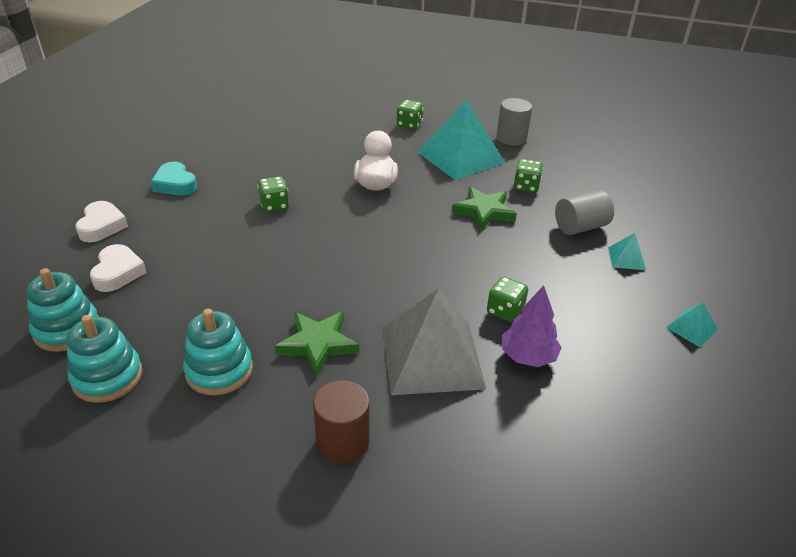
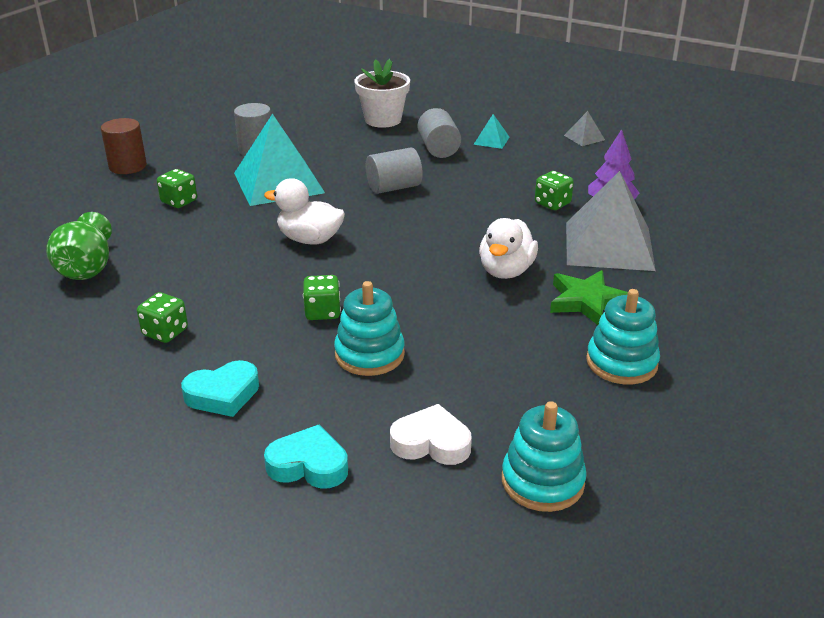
camera: 75 degrees left, 5 degrees down
(102, 226) = (308, 465): white heart -> turquoise heart
(107, 377) = (629, 441): turquoise stacking toy -> turquoise stacking toy (369, 354)
(309, 113) = (86, 268): none -> green vase
(342, 442) = (711, 299): brown cylinder -> brown cylinder (128, 166)
(358, 289) = (506, 271): none -> white duck
(484, 211) = (394, 187): green star -> grey cylinder
(526, 186) = (358, 160): green dice -> green dice (165, 332)
(620, 188) = (383, 120): none -> white flower pot
(691, 328) = (584, 137): turquoise pyramid -> grey pyramid

